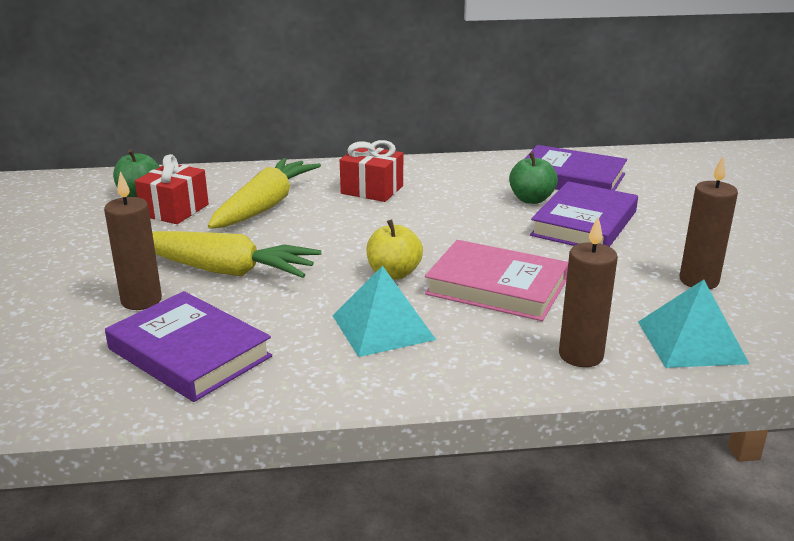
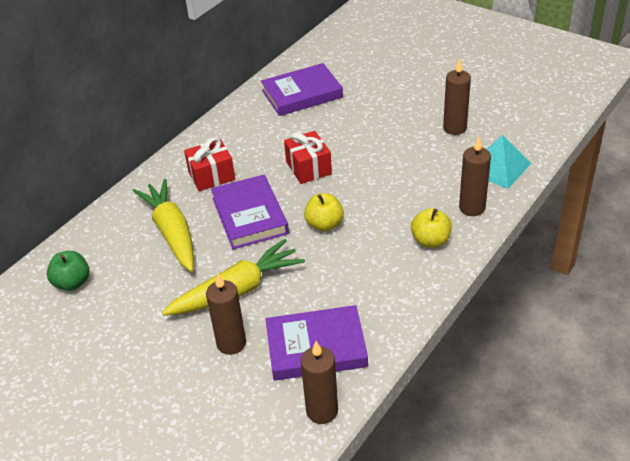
camera: 45 degrees left, 15 degrees up
(87, 402) = (322, 411): none -> brown candle
(174, 210) = (121, 276): red gift -> red gift (308, 168)
(383, 327) = (374, 259): turquoise pyramid -> none
(472, 351) = (430, 241): none -> yellow apple
(496, 287) = (383, 196): pink book -> none
(531, 199) = (307, 124): green apple -> none
(584, 223) = (357, 124): purple book -> purple book (249, 216)

